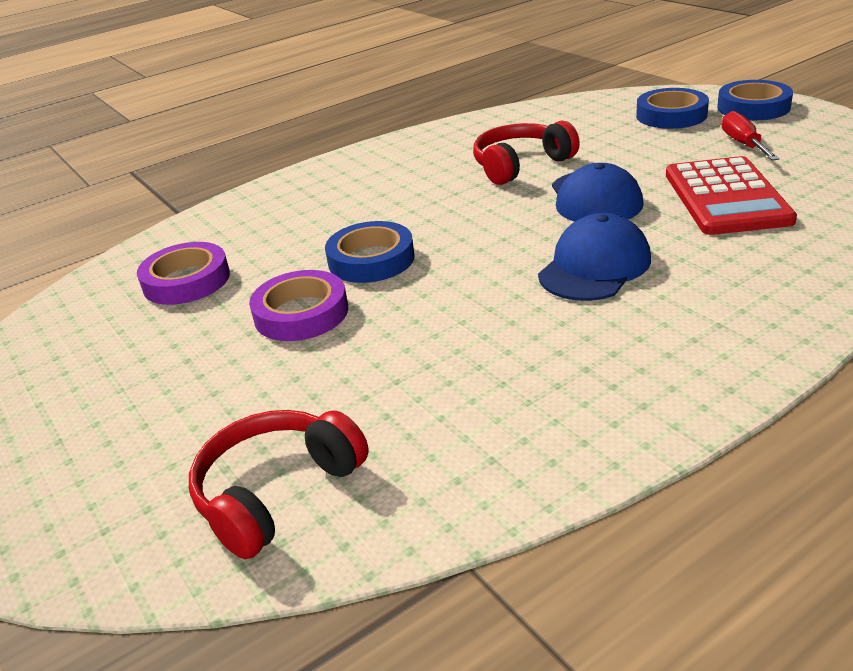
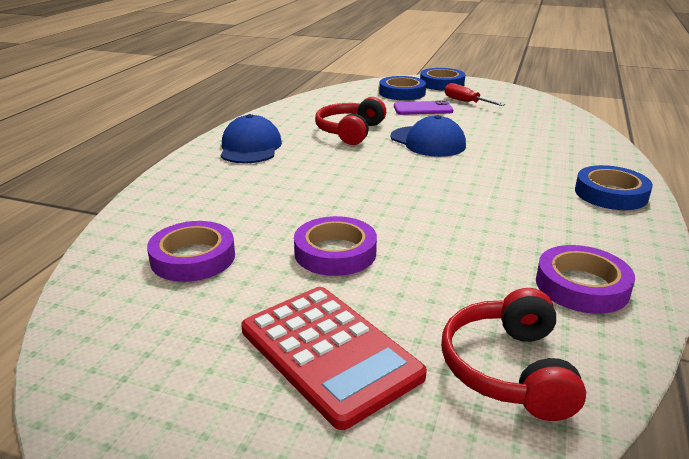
camera: 40 degrees left, 5 degrees down
(371, 259) = (334, 206): blue tape -> blue tape (611, 194)
(487, 441) = (581, 286): none -> purple tape
(594, 266) = (486, 177): blue cap -> blue cap (250, 147)
(663, 146) = (423, 109): none -> purple phone
(726, 197) = (499, 129): red calculator -> red calculator (329, 353)

